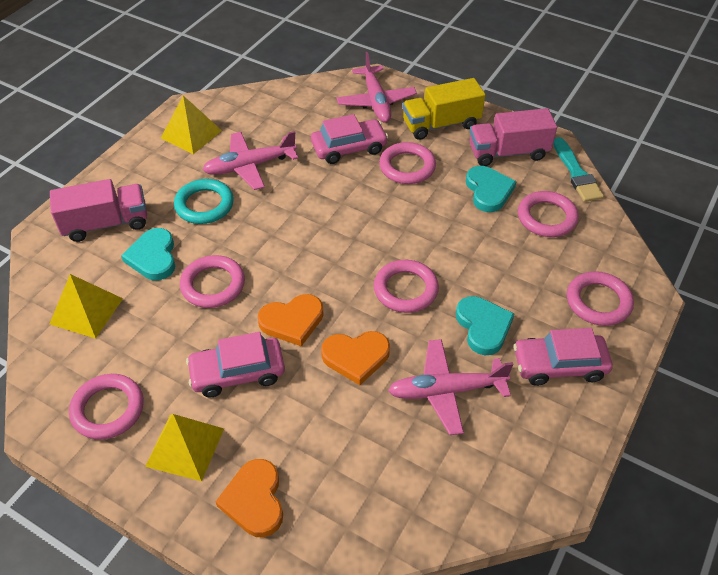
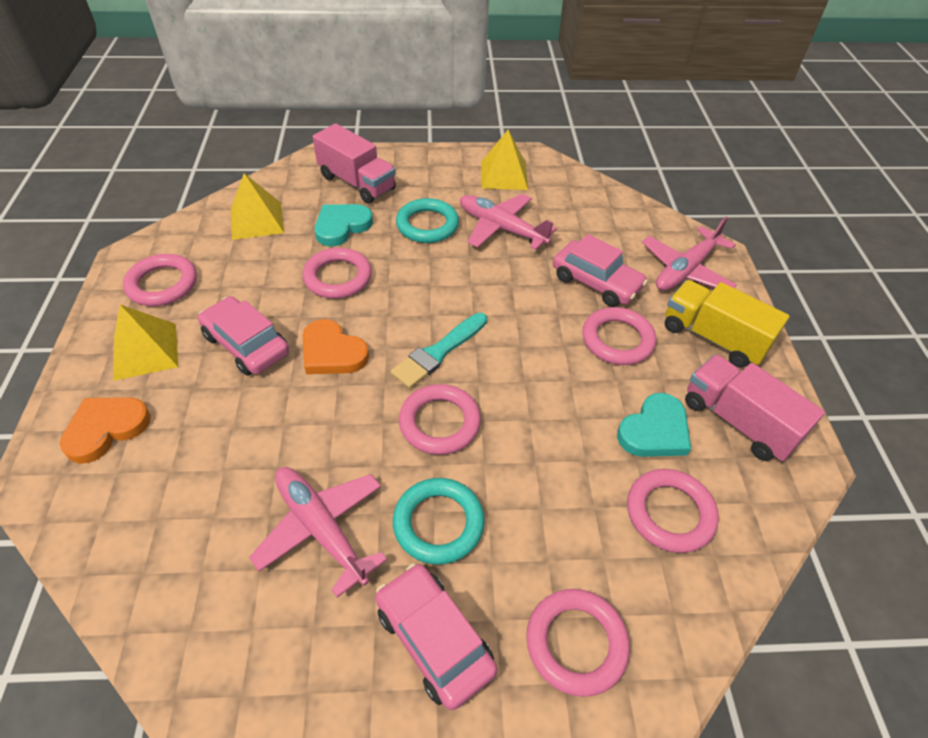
camera: 55 degrees right, 0 degrees up
(356, 357) = (319, 424): orange heart -> none
(483, 327) = (438, 523): turquoise heart -> turquoise ring
(576, 173) = (782, 513): turquoise brush -> turquoise brush (438, 352)

